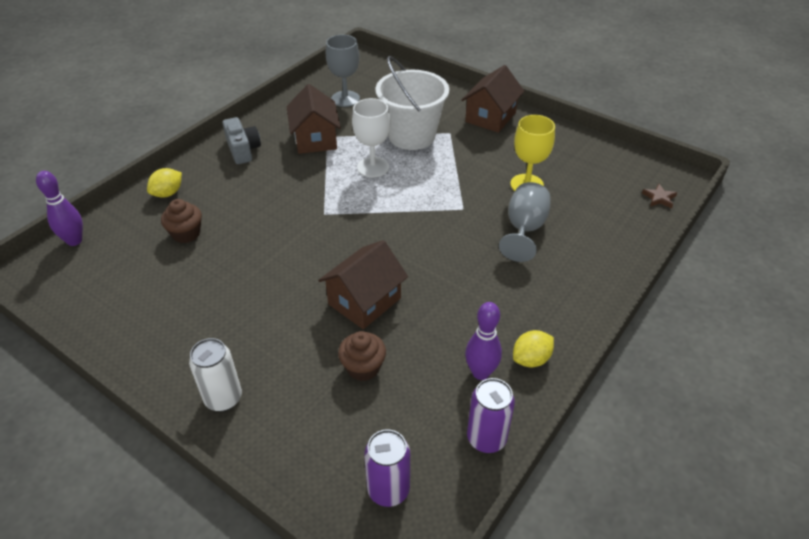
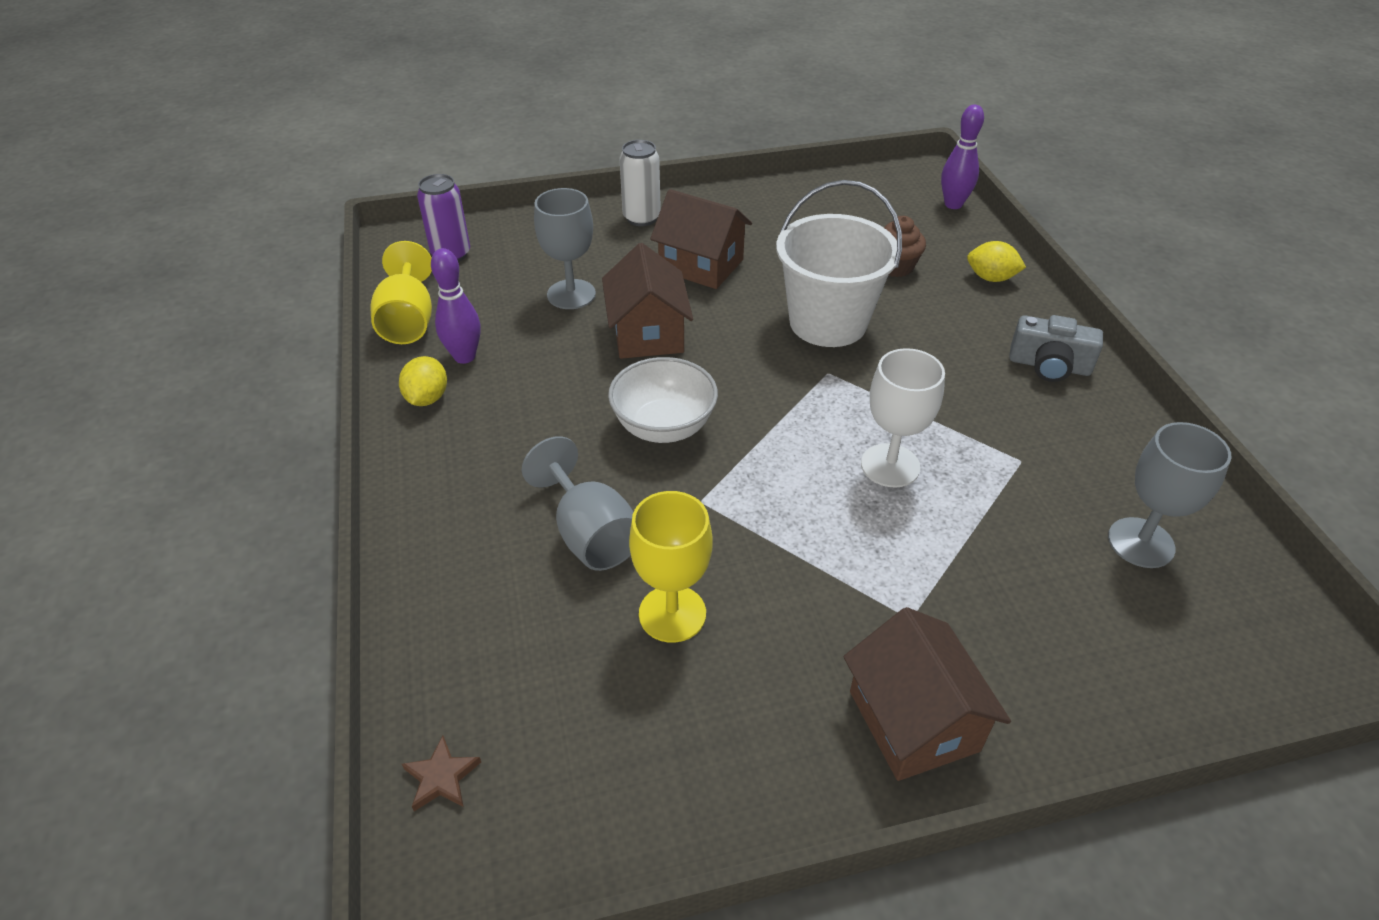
camera: 130 degrees right, 0 degrees up
(168, 193) = (991, 278): yellow lemon -> yellow lemon turned 60 degrees counterclockwise
(315, 139) = (1023, 444): brown house -> brown house (701, 265)
(363, 367) = (571, 294): brown cupcake -> grey goblet
(412, 136) = (942, 559): white bucket -> white bucket (828, 322)
(432, 247) = (664, 426): none -> white bowl
(486, 438) = (408, 321): purple can -> yellow goblet

